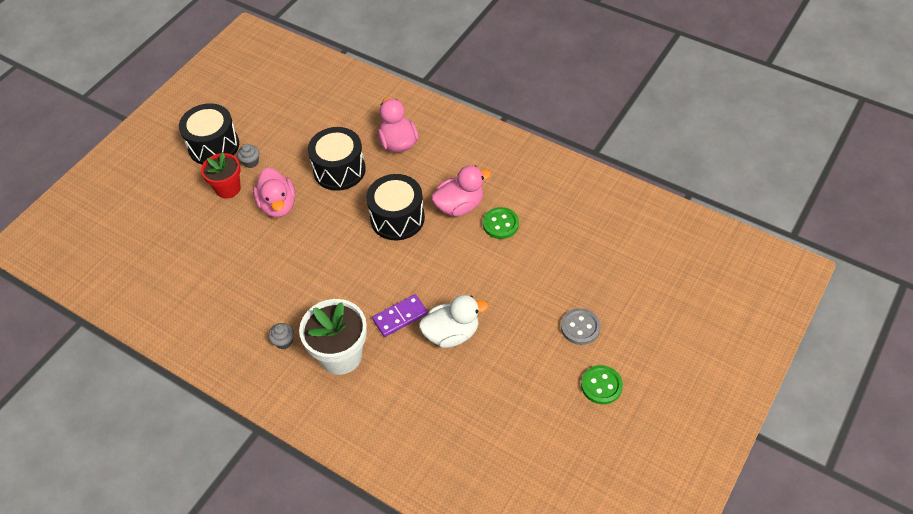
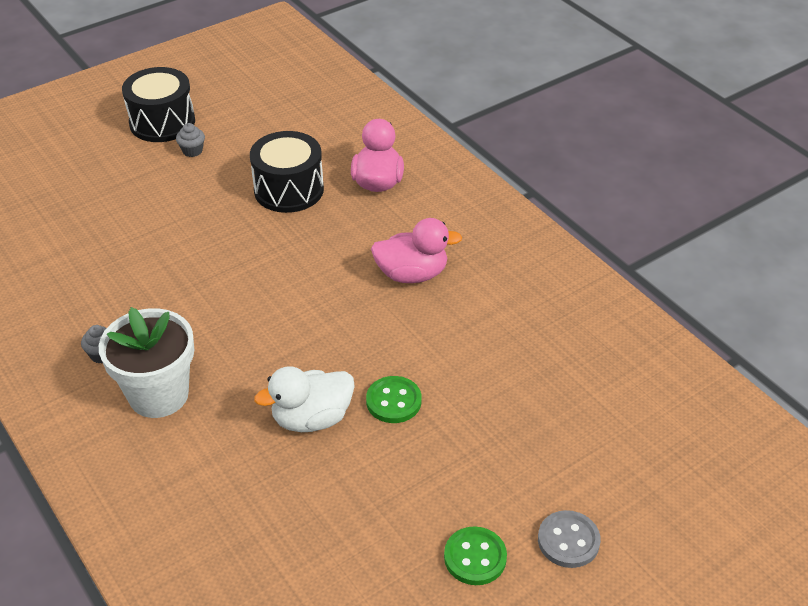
camera: 20 degrees right, 10 degrees down
(228, 188) = (149, 170): red flower pot -> none
(278, 205) = (193, 205): pink duck -> none
(397, 218) = (325, 263): black drum -> none
(400, 317) = (259, 376): purple domino -> none
(451, 333) = (312, 418): white duck -> white duck turned 150 degrees clockwise
(500, 224) = (452, 312): green button -> green button (393, 401)
(580, 327) = (487, 472): grey button -> grey button (568, 541)

